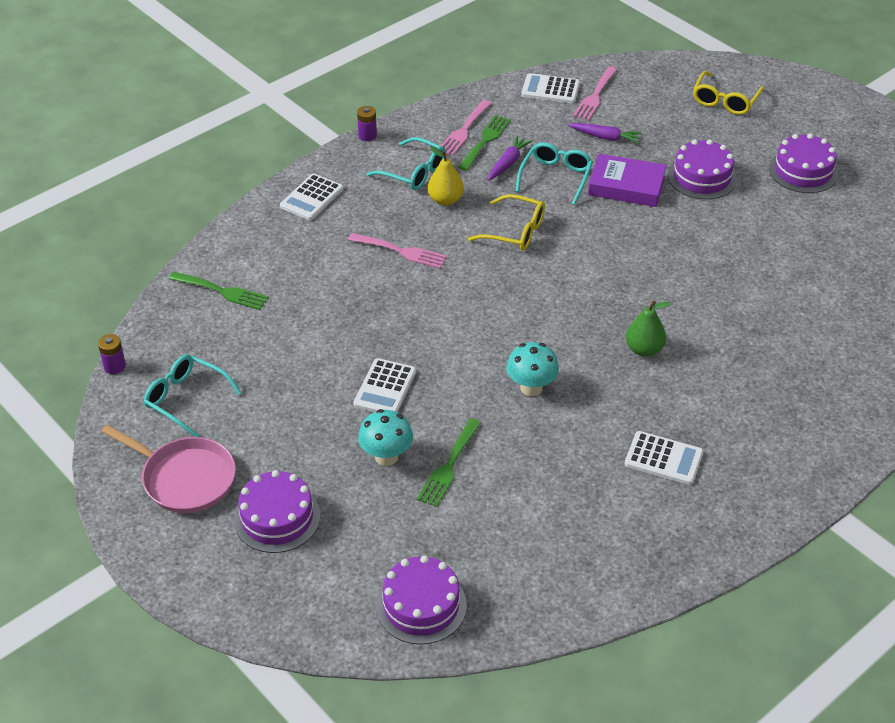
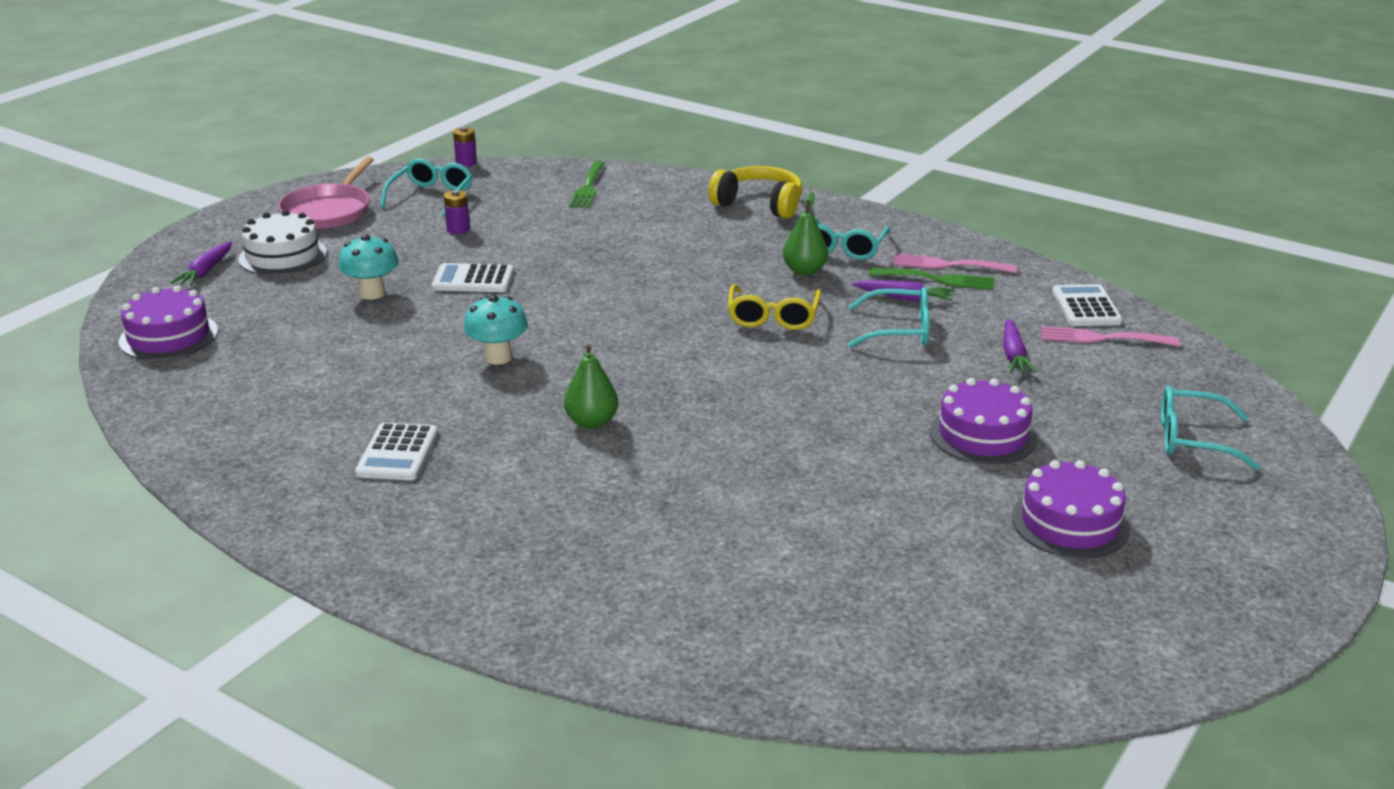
camera: 75 degrees right, 15 degrees down
(277, 518) = (282, 256): purple cake -> white cake
(288, 578) = (206, 271): none -> purple carrot
(312, 198) = (759, 204): white calculator -> yellow headphones
(367, 136) = (890, 216): purple battery -> purple battery (458, 229)
(401, 251) = (697, 259): pink fork -> none
(445, 200) = (804, 271): yellow pear -> green pear
(449, 466) = (363, 326): green fork -> none
(626, 186) = (917, 379): purple book -> none
(725, 101) = (1193, 439): yellow glasses -> turquoise glasses

